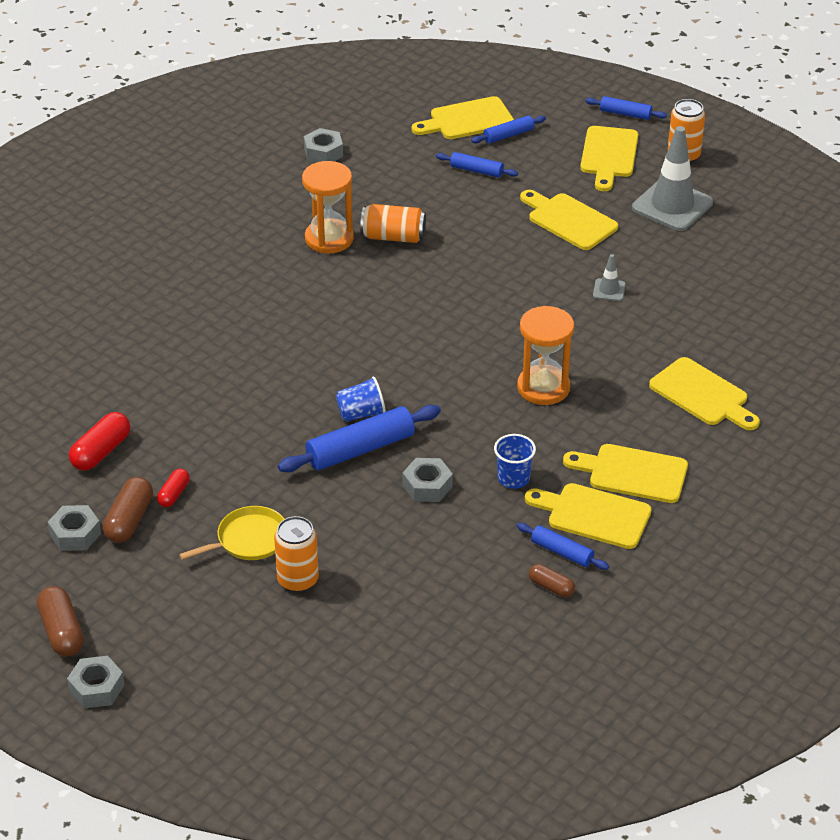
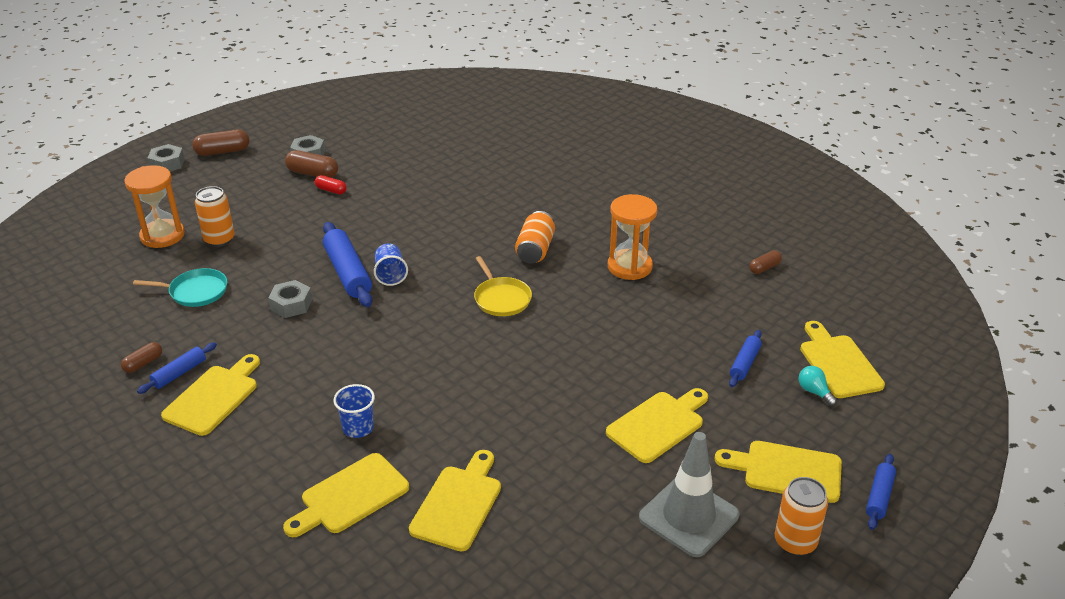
camera: 95 degrees right, 5 degrees down
(101, 452) = (386, 162): red capsule -> none
(249, 539) = (271, 220): yellow pan -> yellow pan (501, 298)
(323, 152) = (764, 268): grey nut -> brown capsule
(393, 237) = (631, 303): orange can -> orange can (535, 250)
(412, 576) = (195, 291): none -> turquoise pan
(508, 135) = (814, 392): blue rolling pin -> turquoise light bulb
(513, 478) = (280, 352): blue cup -> blue cup (358, 428)
(543, 387) = (394, 381): orange hourglass -> orange hourglass (162, 236)
(609, 290) = (534, 443): grey traffic cone -> none
(632, 473) = (256, 429): yellow cutting board -> yellow cutting board (458, 504)

